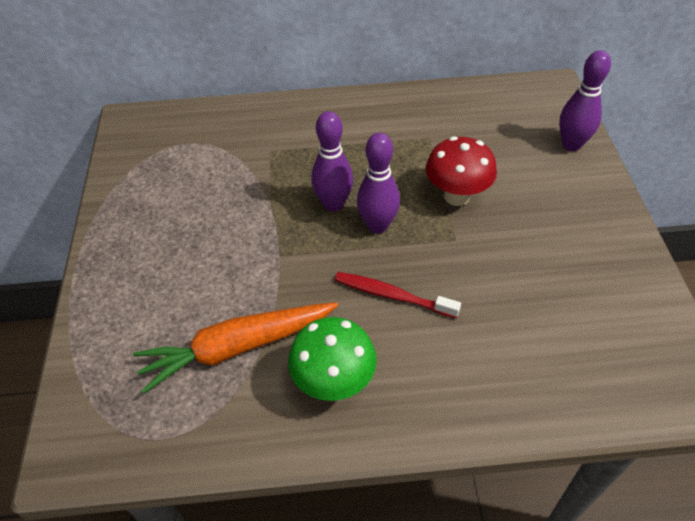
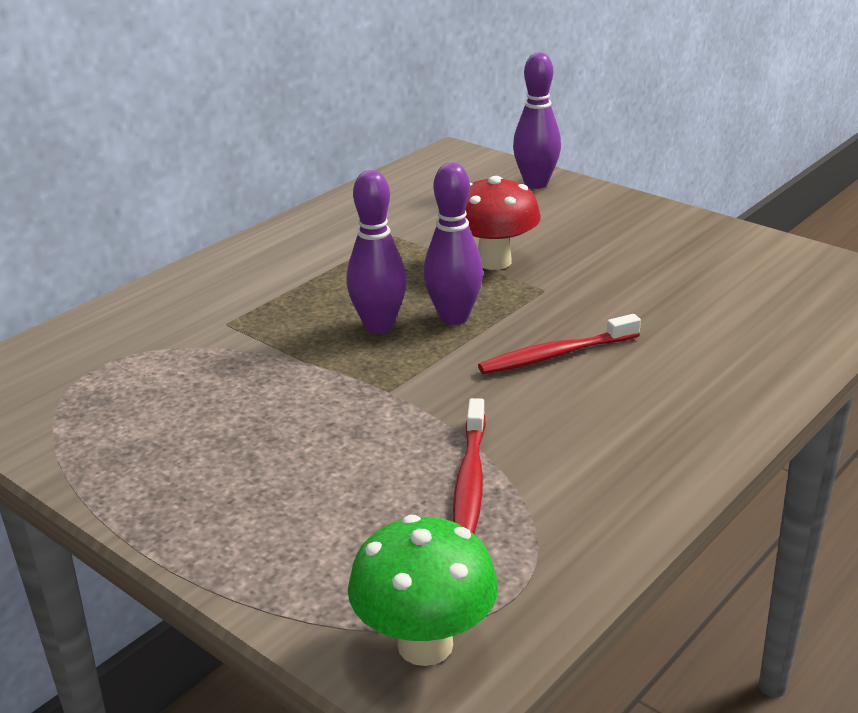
camera: 45 degrees left, 20 degrees down
(237, 348) = (470, 480): orange carrot -> red toothbrush
(334, 382) = (610, 441): green mushroom -> green mushroom (425, 645)

